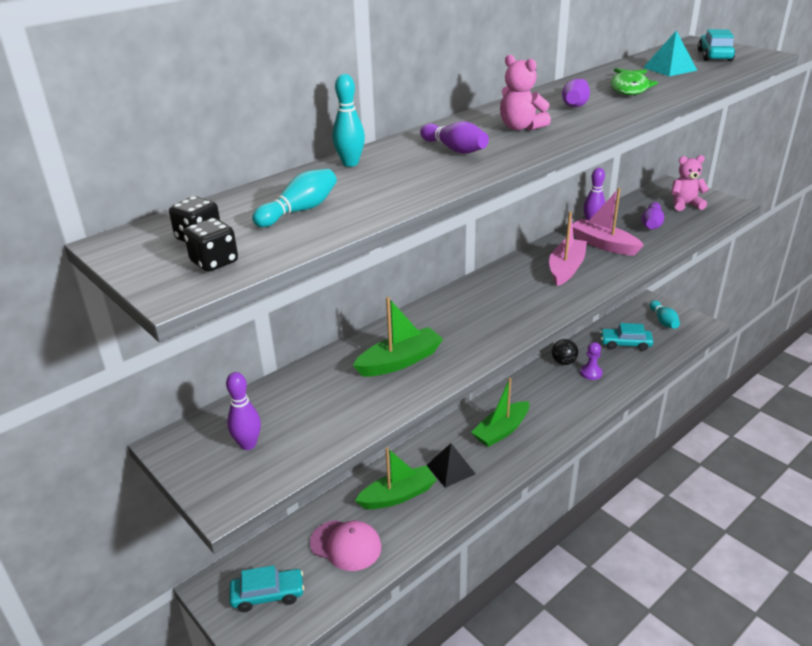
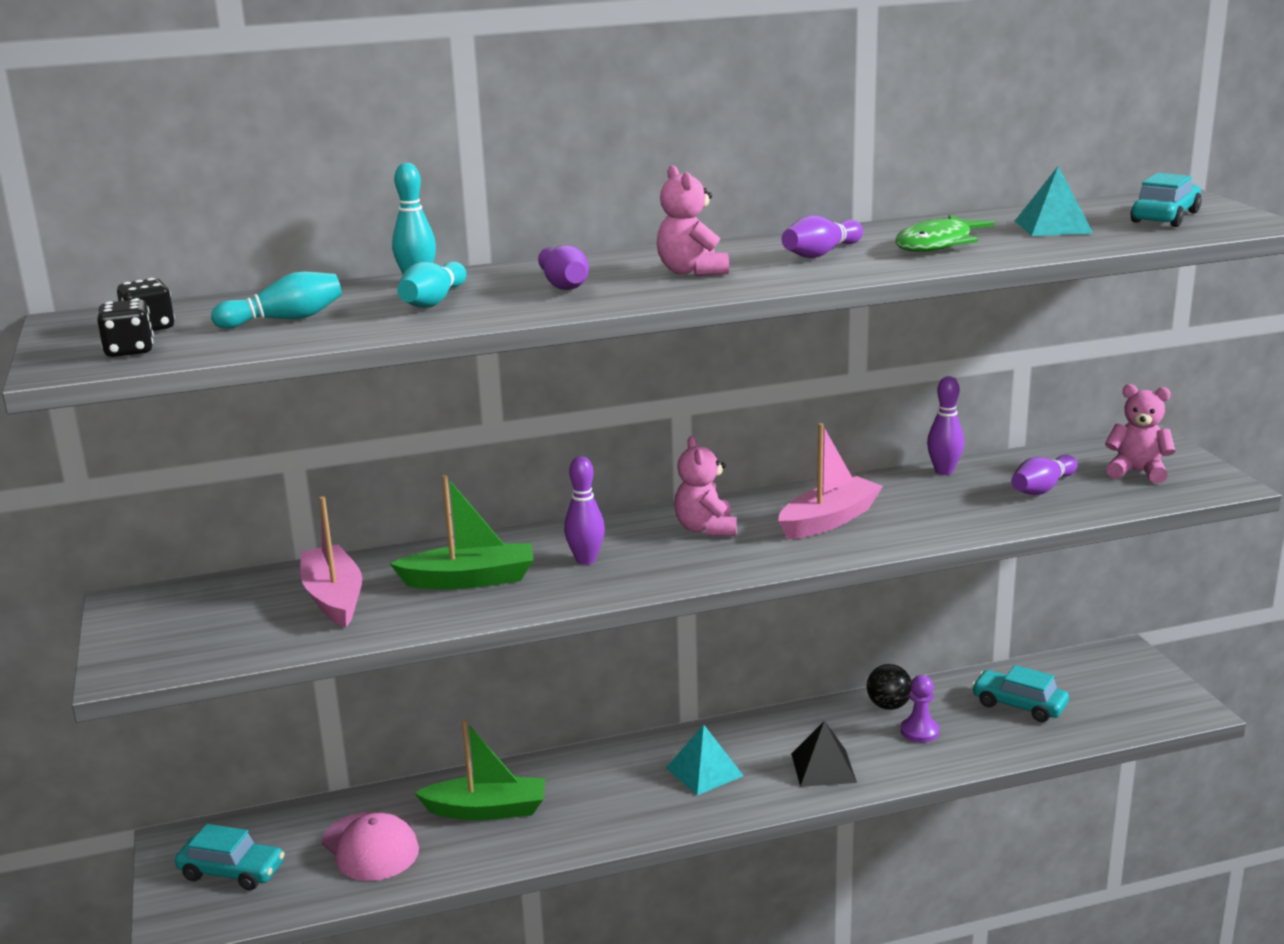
camera: 25 degrees right, 10 degrees down
(248, 444) = (203, 623): purple bowling pin -> purple bowling pin (586, 560)
(451, 469) = (587, 799): black pyramid -> black pyramid (823, 768)
(501, 431) = (704, 771): green boat -> turquoise pyramid
(505, 290) = (706, 529): none -> pink teddy bear
(603, 244) = (926, 501): pink boat -> pink boat (333, 598)
(663, 321) = (1121, 688): turquoise bowling pin -> turquoise bowling pin (433, 301)

